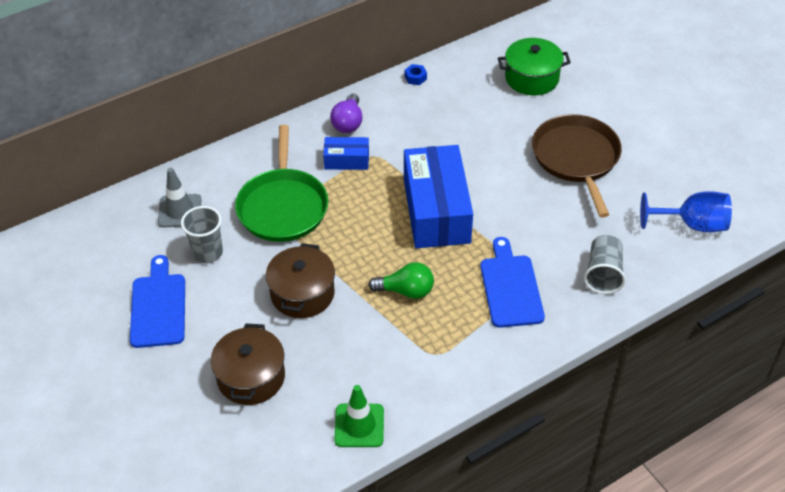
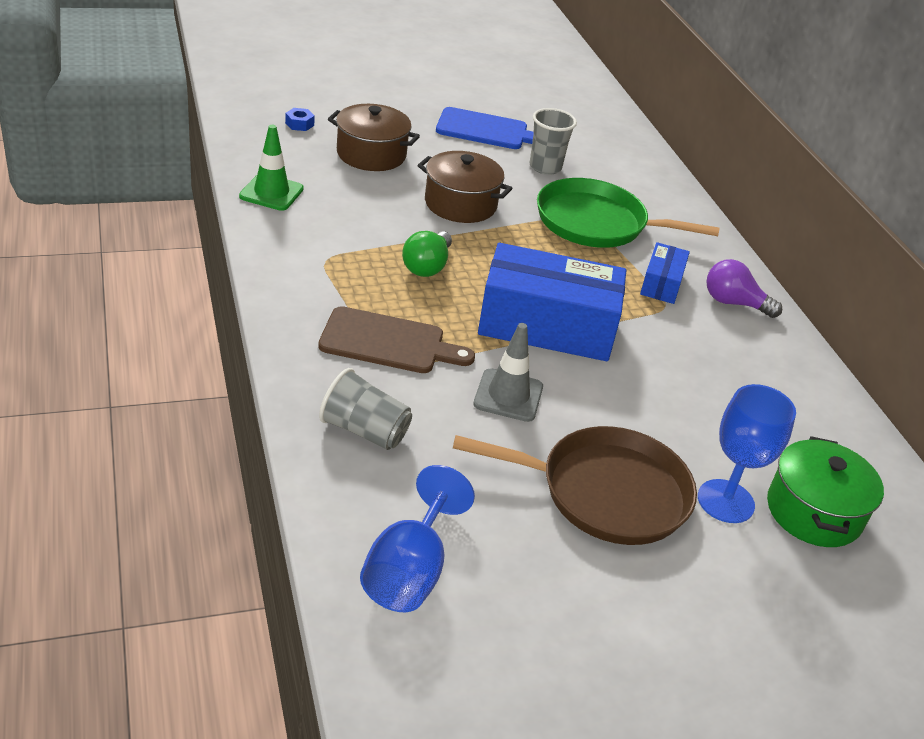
camera: 100 degrees right, 10 degrees down
(180, 211) = (612, 165): grey traffic cone -> grey traffic cone (508, 395)
(415, 78) = (824, 386): blue nut -> blue nut (299, 124)
(510, 287) = (388, 342): blue cutting board -> brown cutting board
(548, 111) = (725, 501): none -> blue goblet

